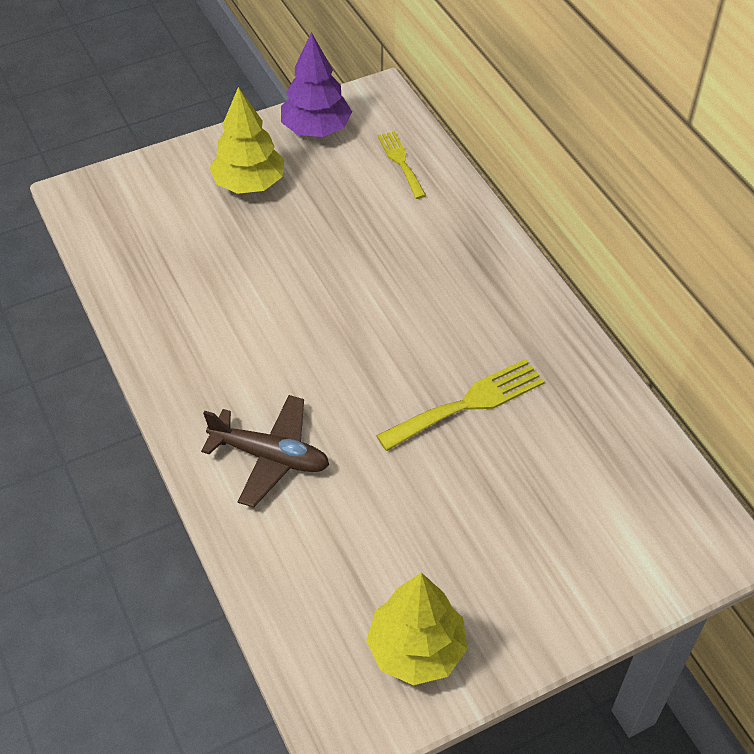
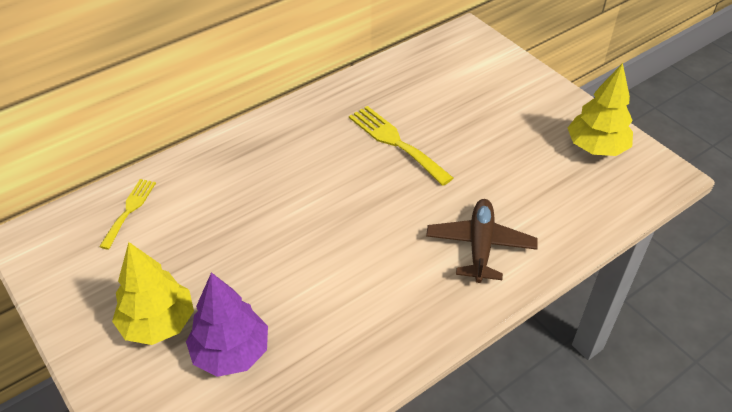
camera: 100 degrees left, 5 degrees down
(316, 129) = (75, 281): purple tree -> purple tree (231, 352)
(401, 162) = (129, 210): yellow fork -> yellow fork turned 135 degrees clockwise

